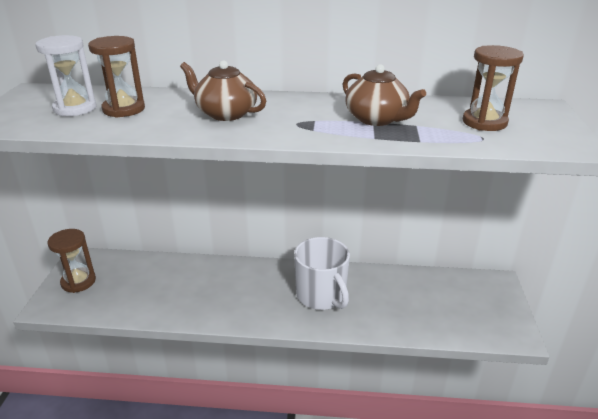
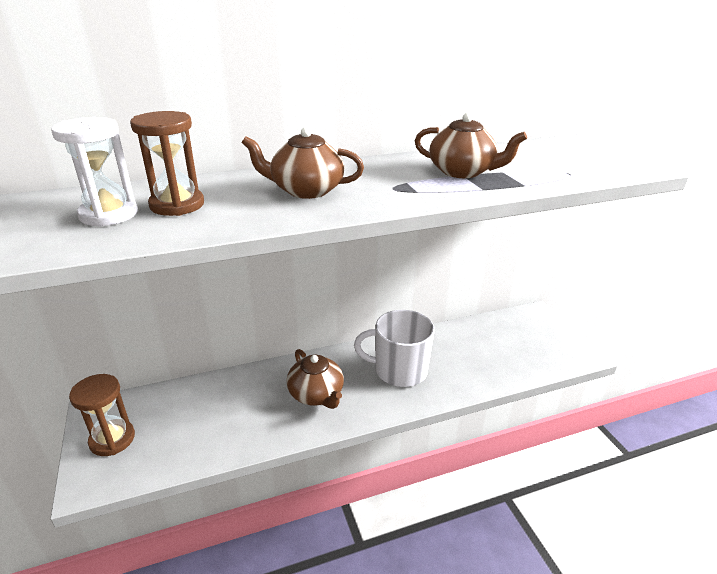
camera: 25 degrees left, 0 degrees up
(239, 294) = (316, 394): none -> brown teapot
(321, 295) = (399, 370): white mug -> white mug turned 150 degrees clockwise
(484, 122) = (553, 160): brown hourglass -> none

